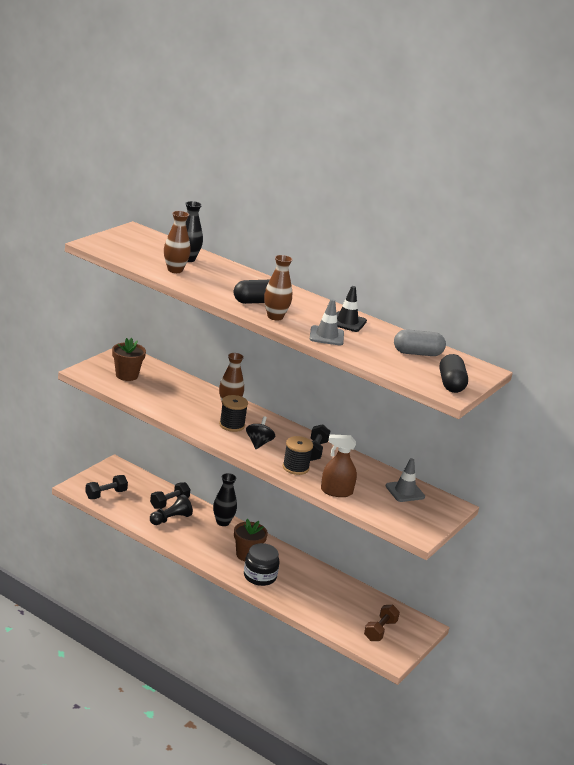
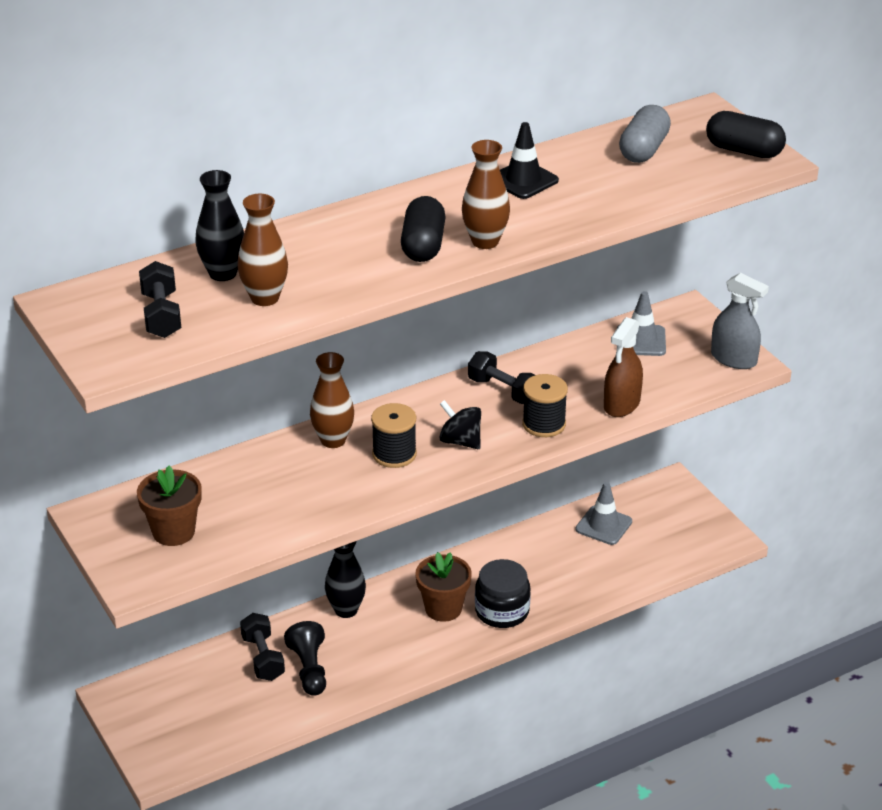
camera: 60 degrees left, 10 degrees up
(106, 494) = (199, 732): black dumbbell -> black dumbbell (161, 315)
(326, 336) = (566, 212): grey traffic cone -> grey traffic cone (603, 525)
(380, 630) = (667, 529): brown dumbbell -> none
(418, 528) = (733, 359): none -> grey spray bottle

